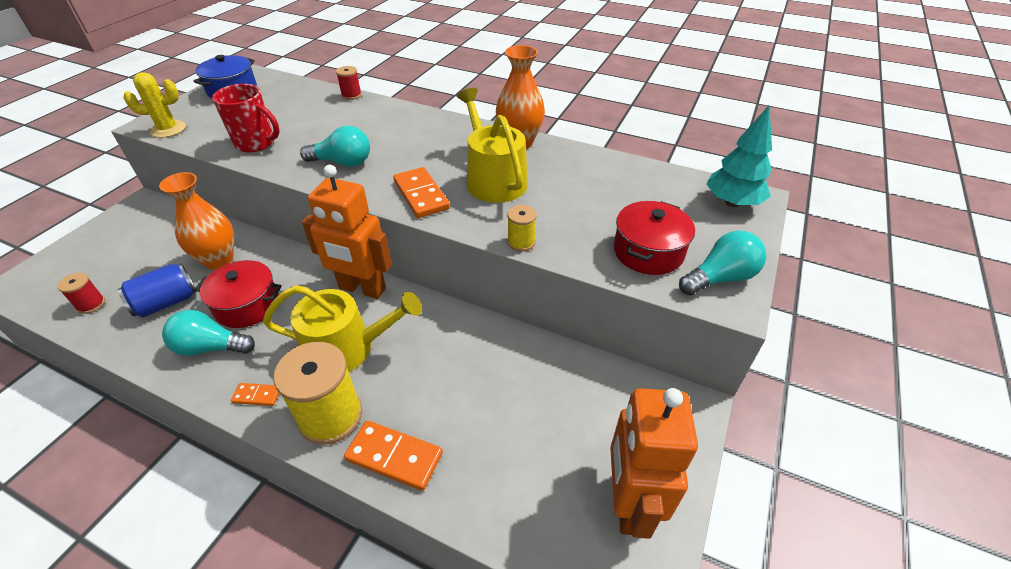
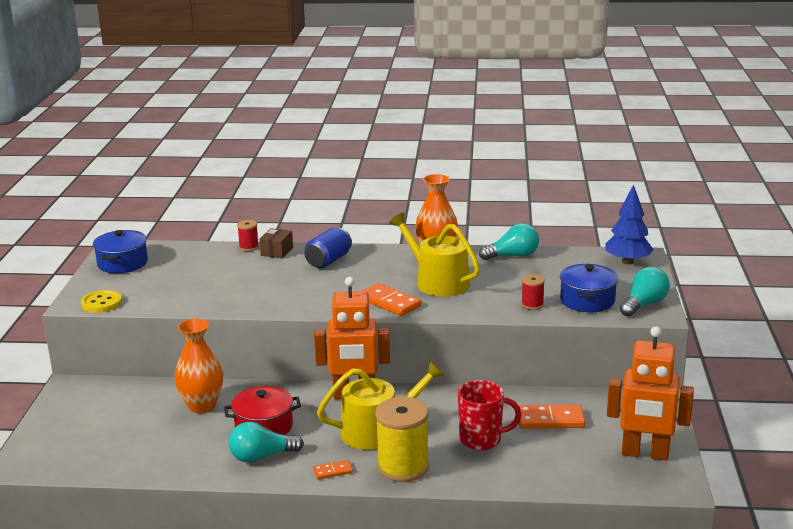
camera: 20 degrees left, 20 degrees down
(91, 304) = (116, 458): red spool -> red spool (532, 304)
(166, 302) = (187, 441): blue can -> blue can (328, 261)
(168, 129) = (101, 303): yellow cactus -> yellow button
(256, 143) = (203, 297): red mug -> red mug (482, 439)
(343, 162) = (299, 295): turquoise light bulb -> turquoise light bulb (513, 256)
(371, 105) = (277, 251): none -> brown box
(394, 456) = (470, 473): orange domino -> orange domino (550, 419)
(521, 242) = (493, 314): yellow spool -> none
(628, 503) = (645, 454): orange robot -> orange robot turned 60 degrees counterclockwise
(648, 252) = (587, 300): red pot -> blue pot
(732, 203) = (627, 262): turquoise tree -> blue tree

